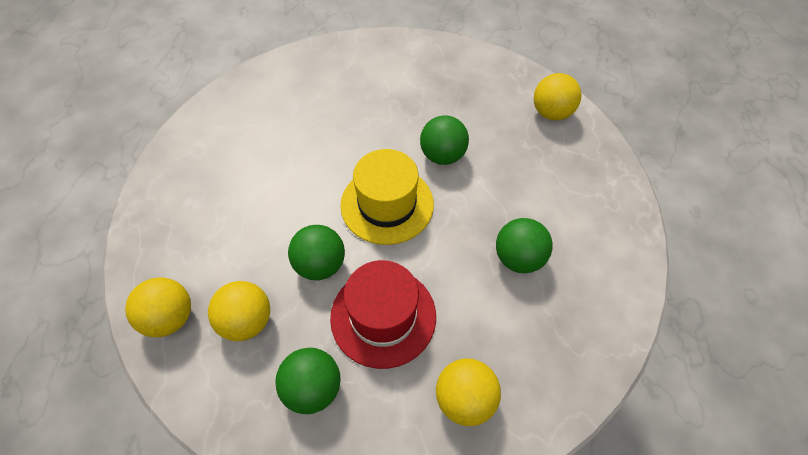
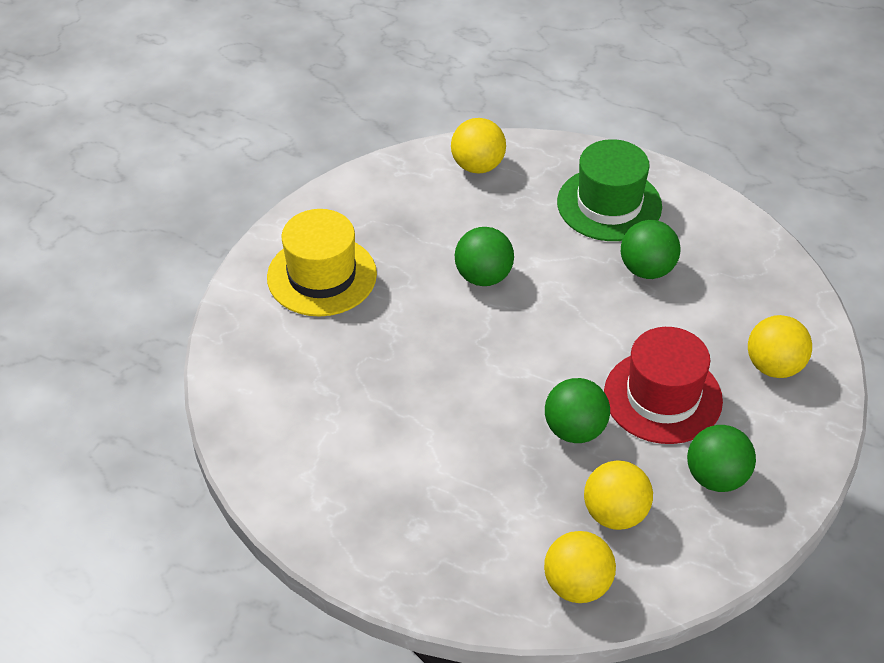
camera: 65 degrees left, 10 degrees down
(387, 204) = (525, 347): yellow hat -> yellow hat (322, 276)
(573, 207) = (609, 204): none -> green hat

